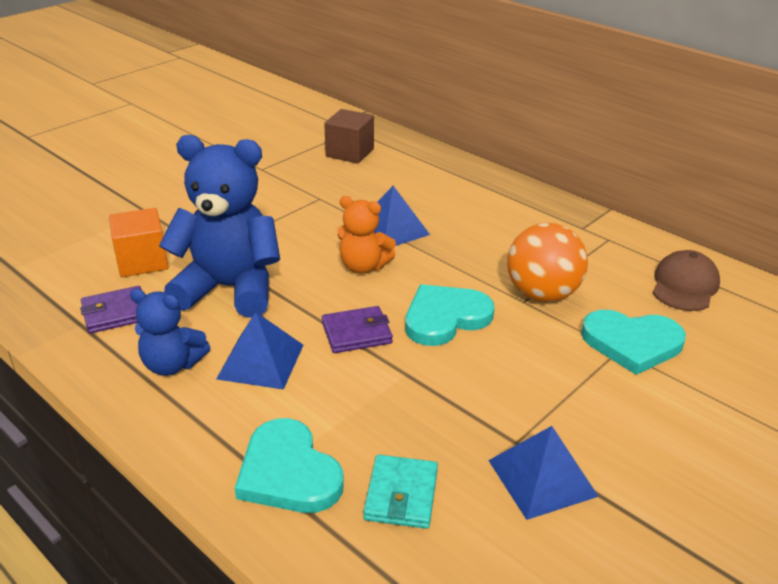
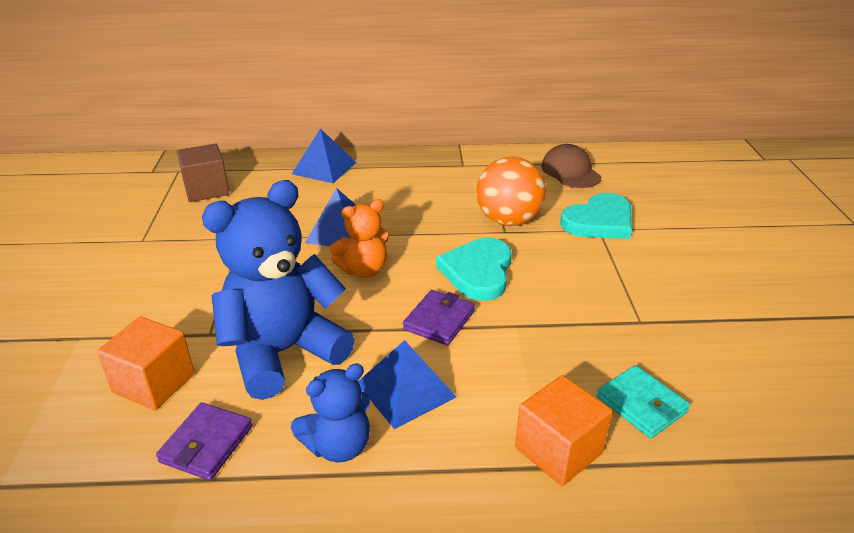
camera: 45 degrees left, 0 degrees up
(288, 472) = (558, 450): turquoise heart -> orange cube
(542, 478) = (685, 332): blue pyramid -> blue pyramid (324, 168)

